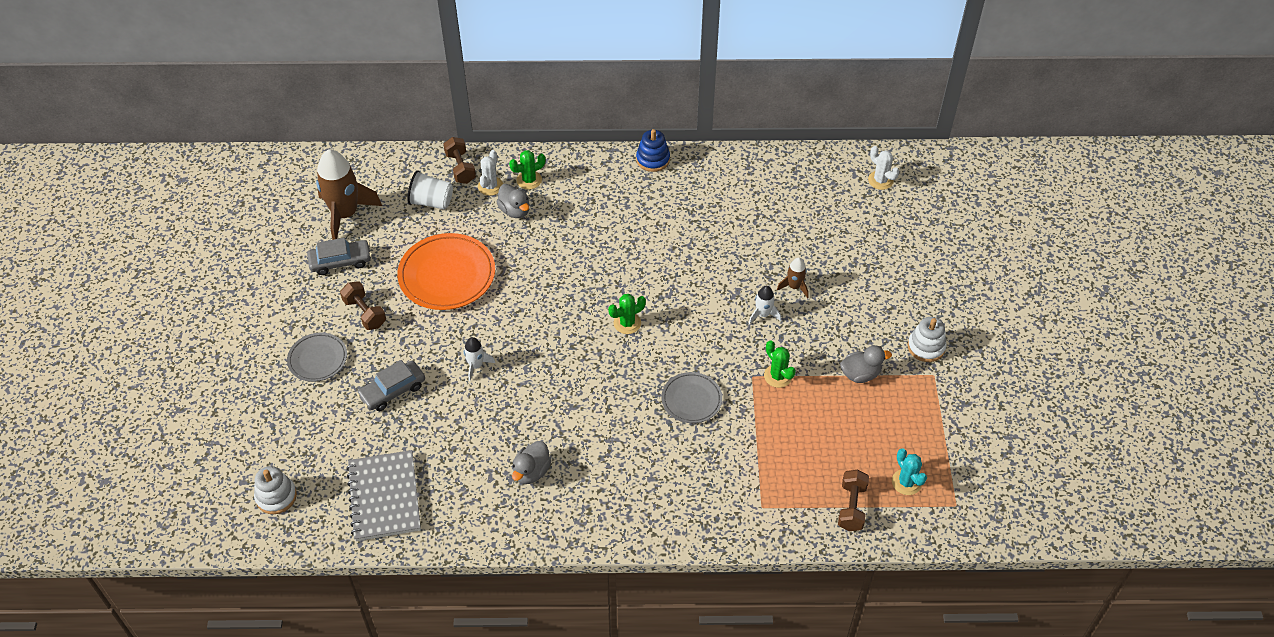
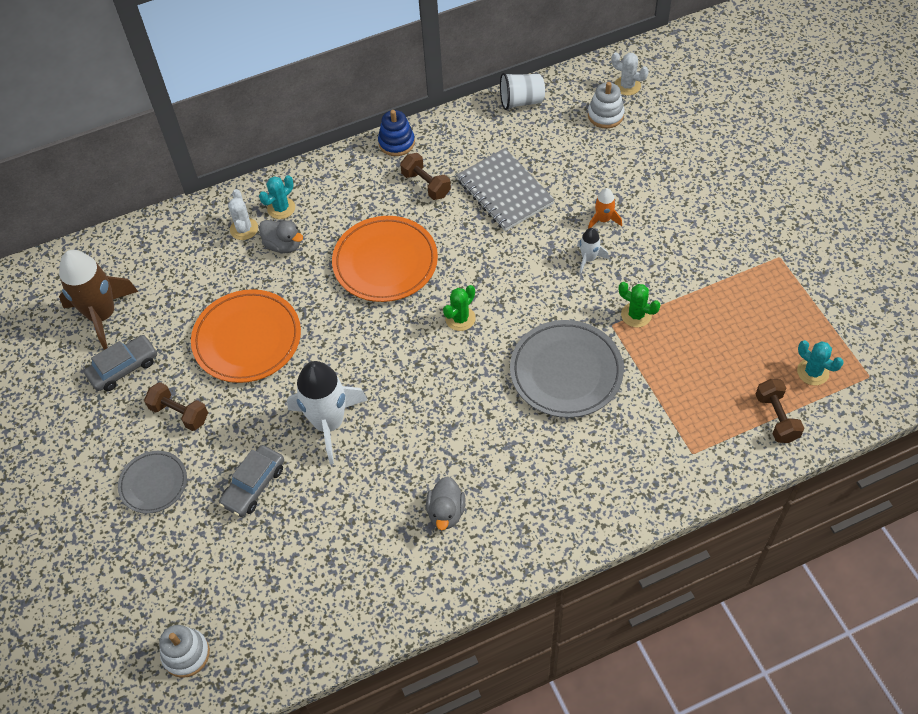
camera: 20 degrees left, 5 degrees up
(384, 497) = (305, 604): grey notebook -> grey notebook (504, 192)
(431, 202) = (190, 268): white cup -> white cup (521, 101)
(460, 168) = (202, 221): brown dumbbell -> brown dumbbell (426, 184)
(476, 366) = (329, 423): white rocket -> white rocket, size x2.12
(529, 180) = (281, 208): green cactus -> turquoise cactus
(590, 255) = (385, 262): none -> orange plate
(691, 400) = (566, 372): grey plate -> grey plate, size x1.71
(794, 287) = (603, 220): brown rocket -> orange rocket
(860, 374) = (712, 282): grey duck -> none
(926, 347) = (757, 232): white stacking toy -> white stacking toy (605, 115)

